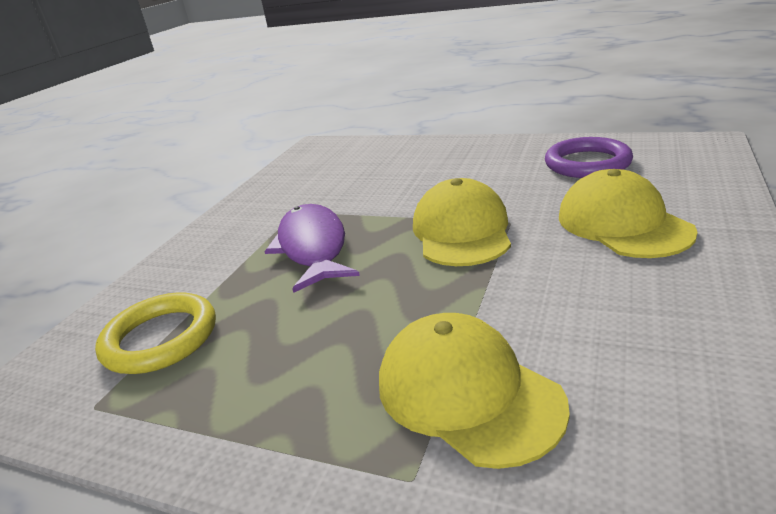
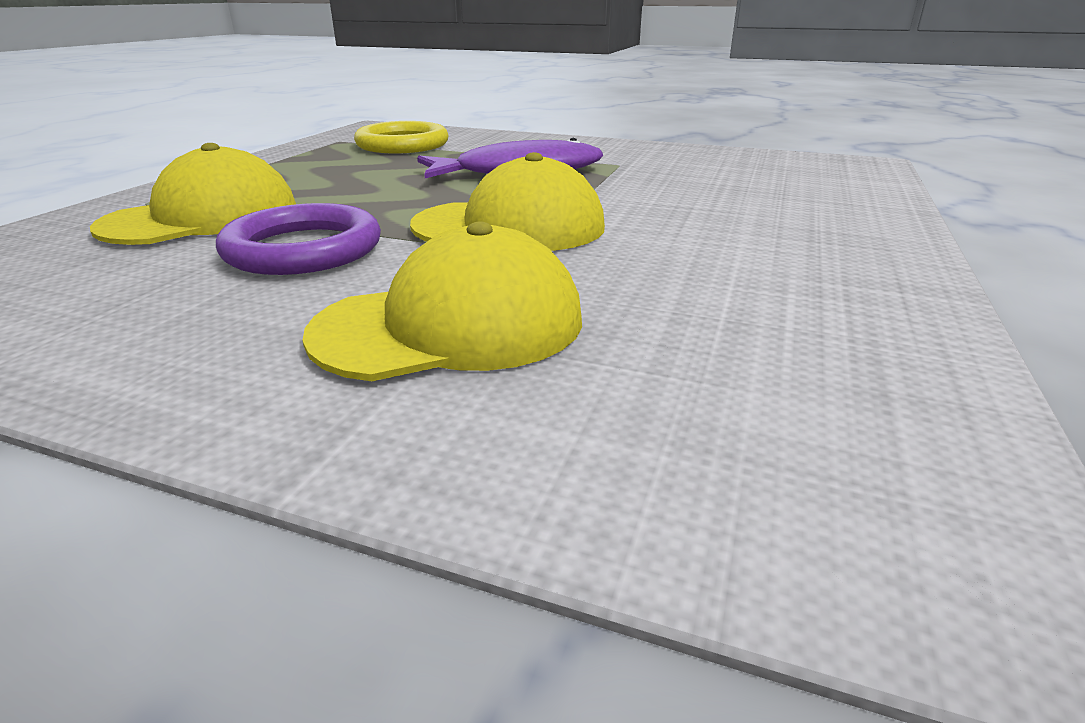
camera: 85 degrees right, 0 degrees up
(587, 163) = (767, 336): purple ring -> purple ring (303, 249)

